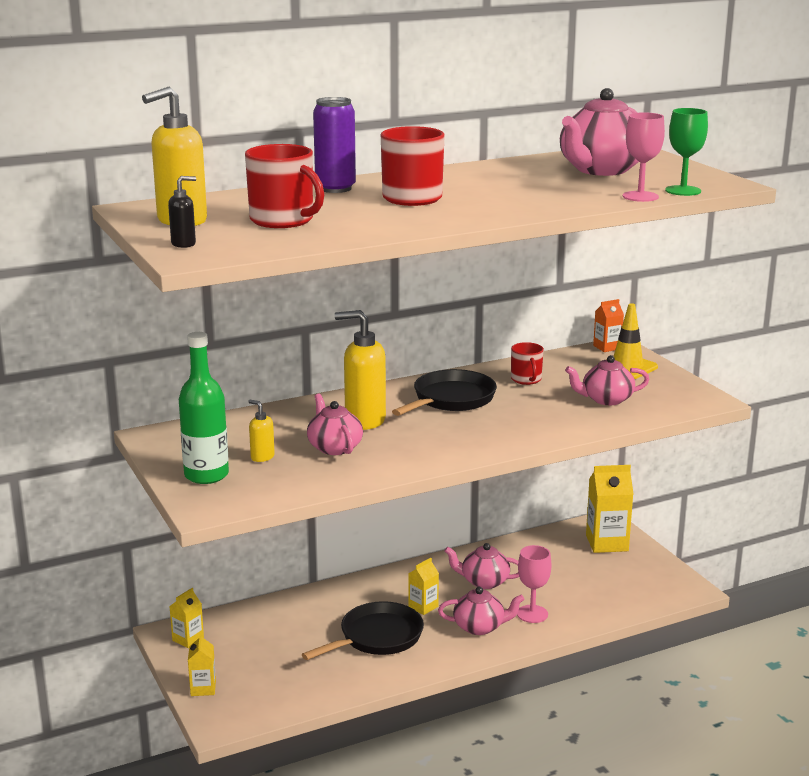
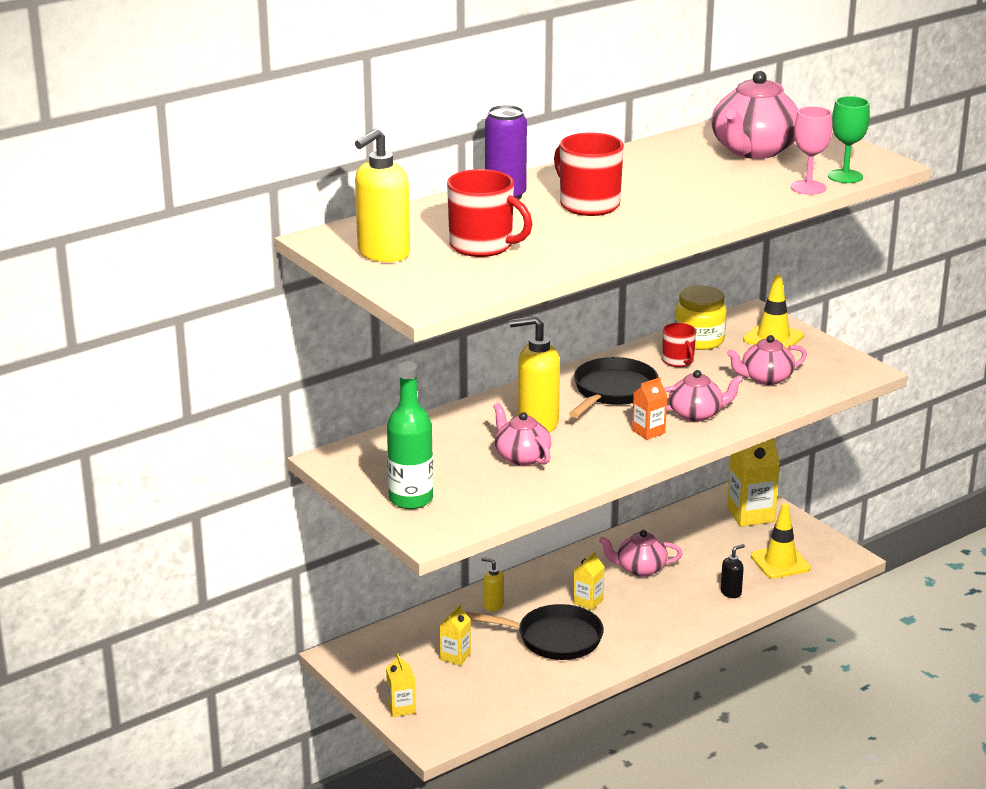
camera: 10 degrees left, 5 degrees up
(184, 244) = (408, 285): black soap dispenser -> black soap dispenser (731, 592)
(188, 639) = (363, 660): yellow carton -> yellow carton (455, 656)
(262, 457) = (455, 474): yellow soap dispenser -> yellow soap dispenser (493, 605)
(377, 637) = (554, 638): black pan -> black pan turned 60 degrees clockwise
(480, 627) = (652, 617): pink teapot -> pink teapot (696, 414)
(532, 614) = (699, 598): pink goblet -> none
(554, 364) = (699, 340): none -> yellow jar
(607, 347) = (745, 315): orange carton -> orange carton (648, 431)
(623, 588) = (780, 562): none -> yellow traffic cone

